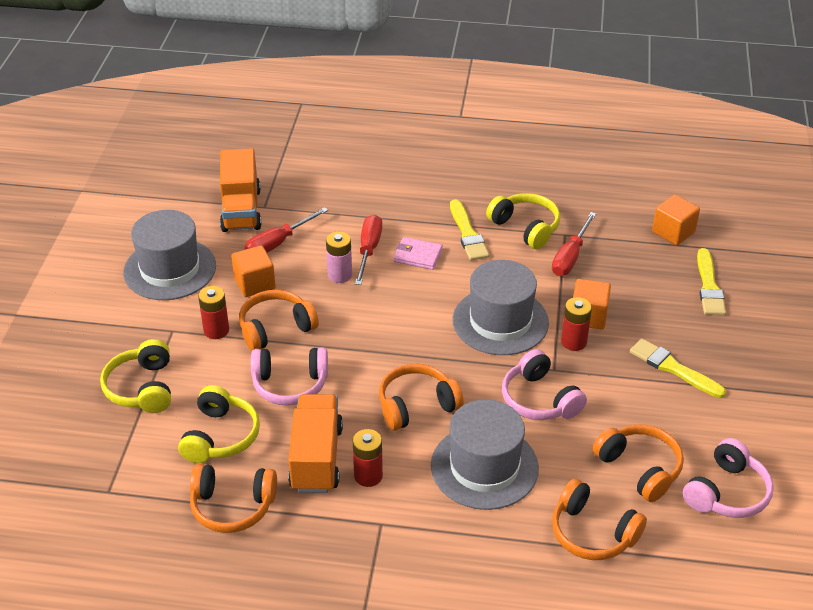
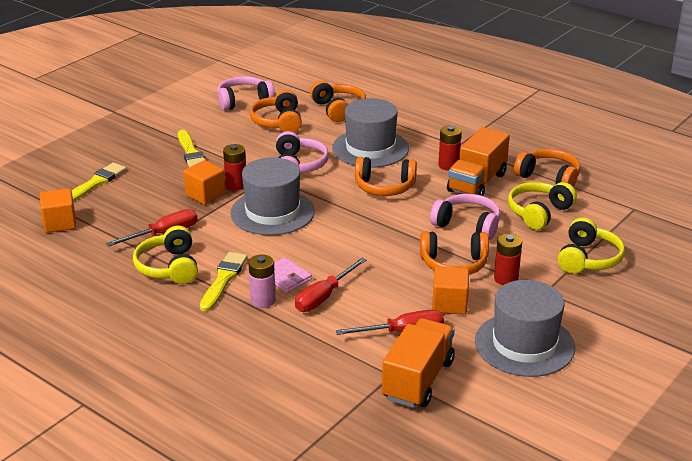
camera: 150 degrees left, 10 degrees down
(340, 275) = (368, 285): pink battery -> pink battery (263, 300)

